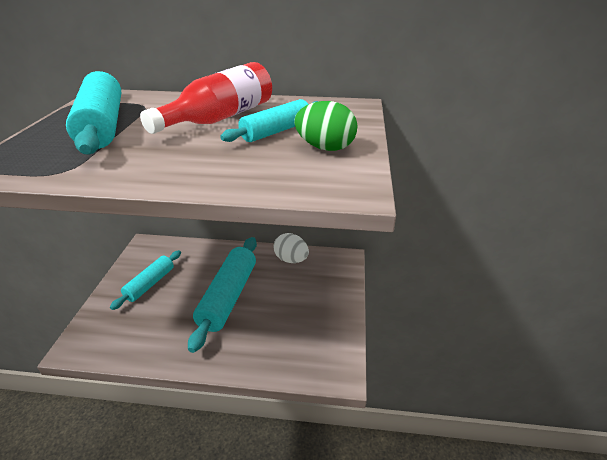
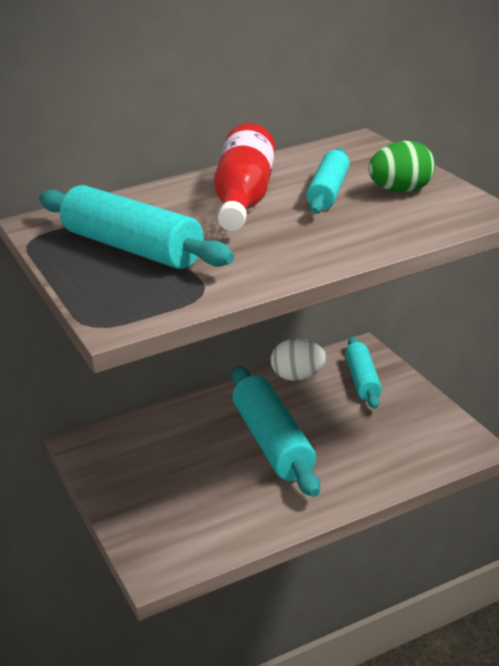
camera: 30 degrees left, 5 degrees down
(150, 284) = (156, 476): turquoise rolling pin -> turquoise rolling pin (363, 380)

